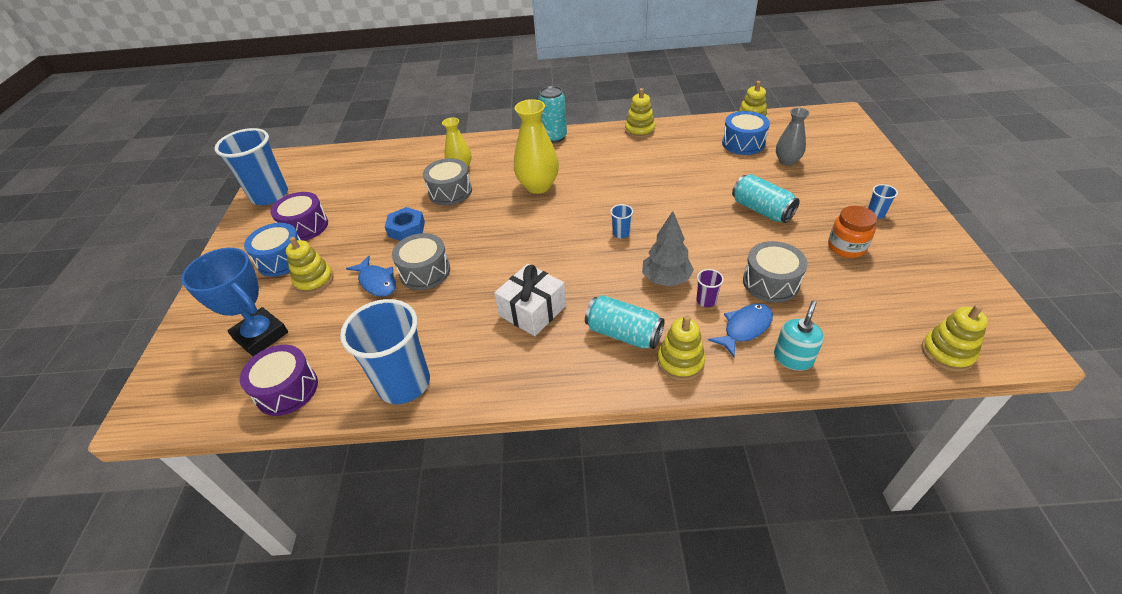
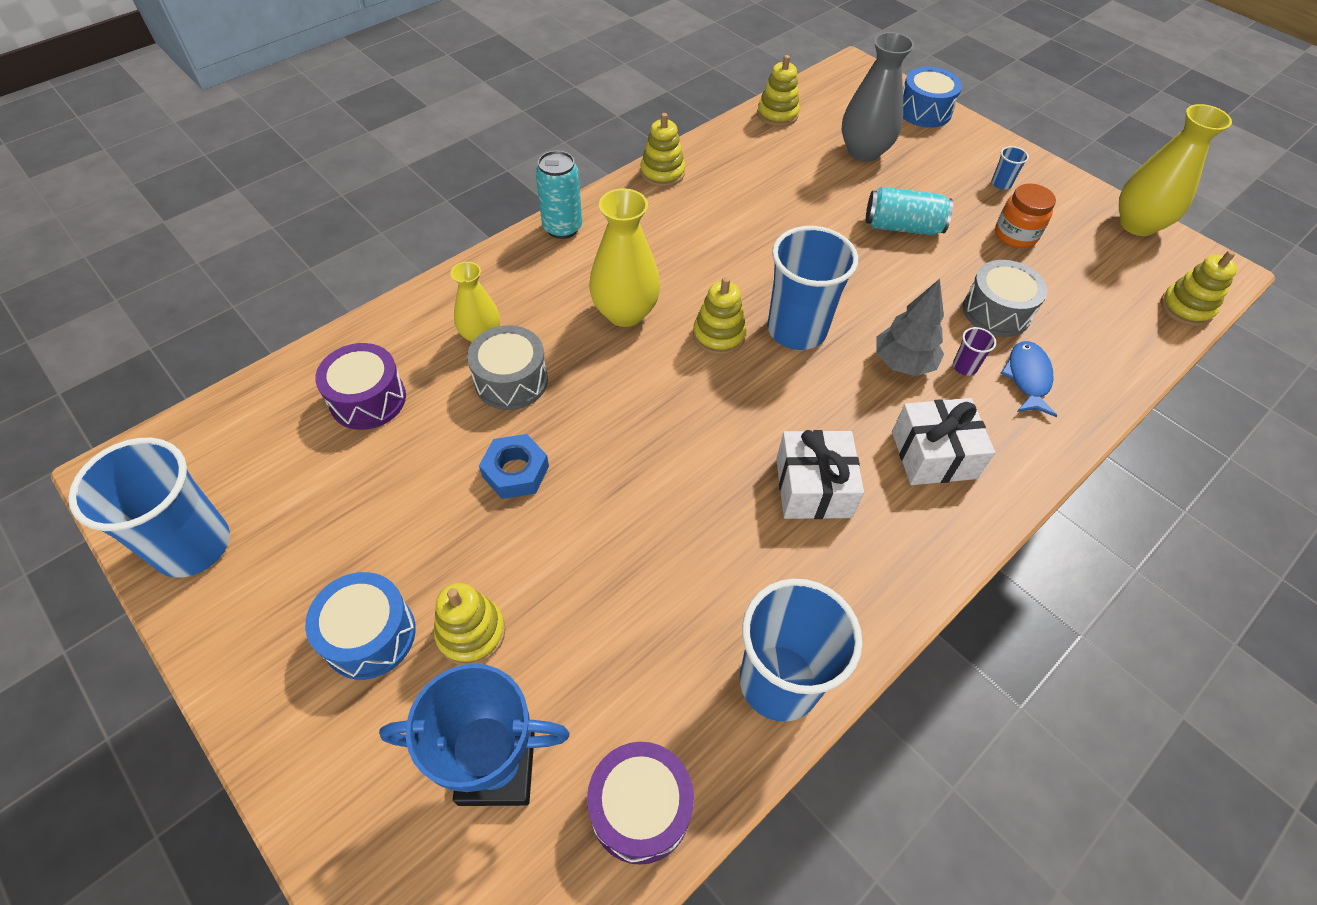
camera: 45 degrees left, 10 degrees up
(305, 226) = (338, 560): purple drum -> purple drum (368, 399)
(377, 282) = (571, 574): blue fish -> none
(425, 272) = (621, 518): grey drum -> none
(621, 233) = (796, 330): blue cup -> blue cup, size x2.49
(623, 334) = (933, 454): turquoise can -> white gift
(680, 362) = (1015, 452): yellow stacking toy -> yellow stacking toy (718, 335)
(743, 143) = (797, 145): blue drum -> blue drum (924, 111)
(787, 161) = (864, 152): grey vase -> grey vase, size x1.60
(793, 358) = (1094, 386): turquoise soap dispenser -> none
(972, 283) = (1137, 224): none -> yellow vase

